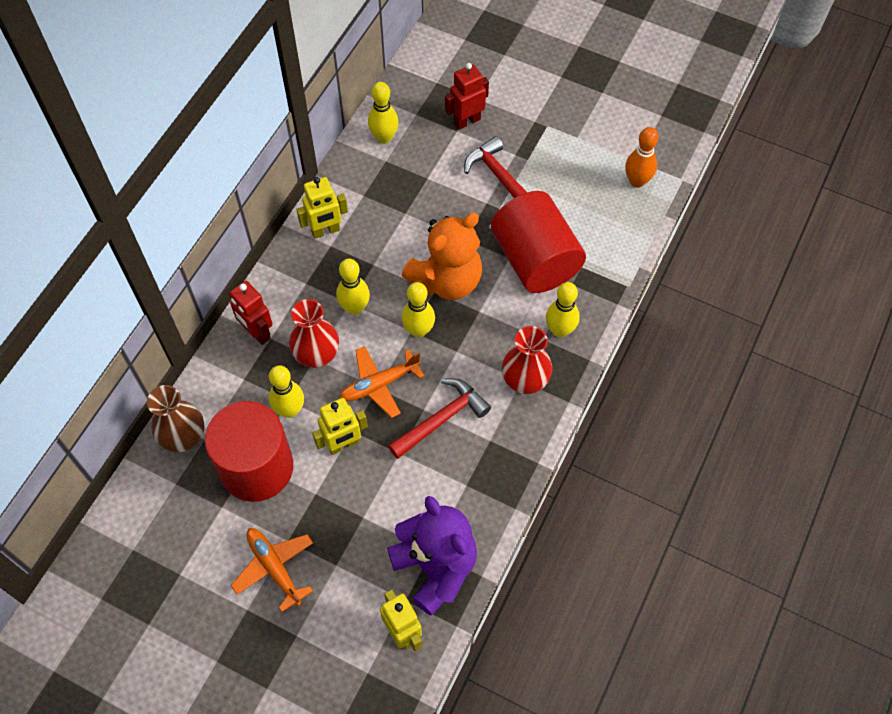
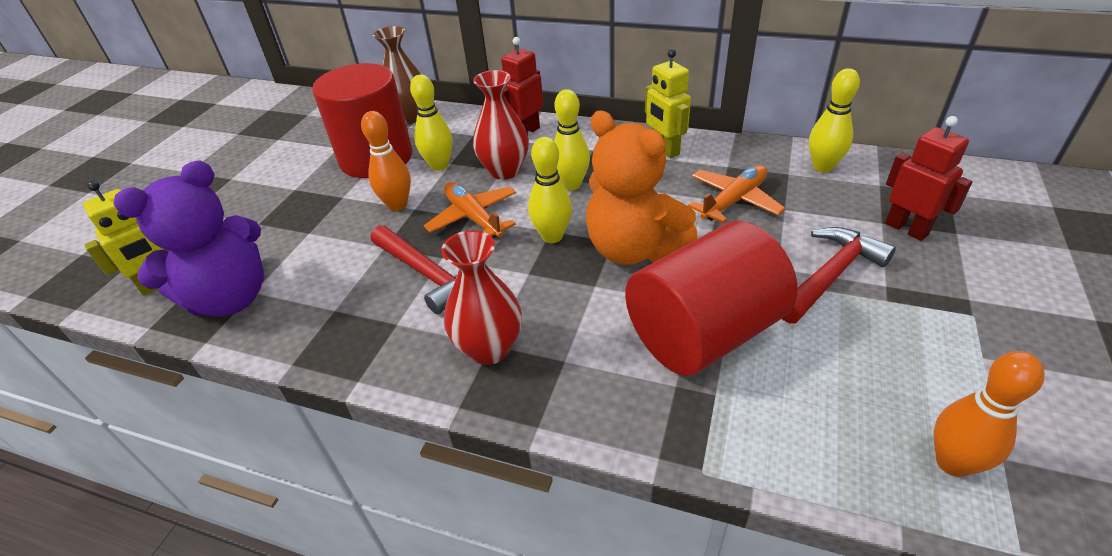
camera: 85 degrees right, 20 degrees down
(274, 567) = (267, 186): orange plane -> orange plane (734, 201)
(343, 445) = (397, 205): yellow robot -> orange bowling pin
(560, 330) = (585, 379): yellow bowling pin -> none

